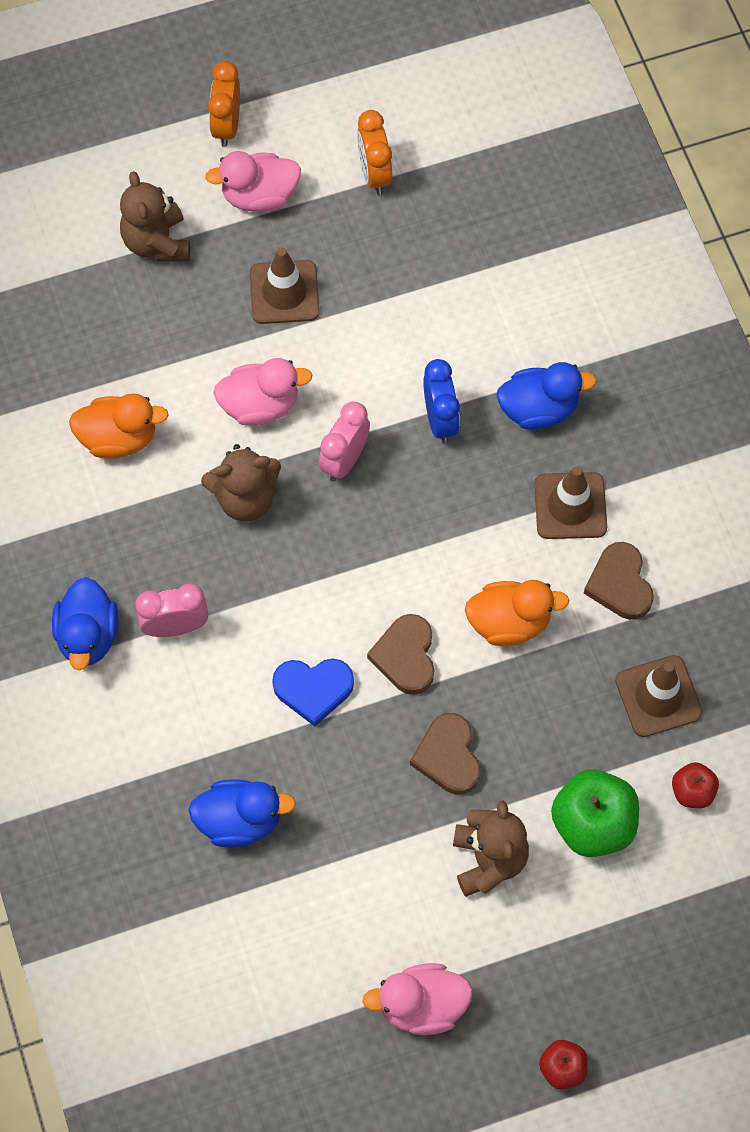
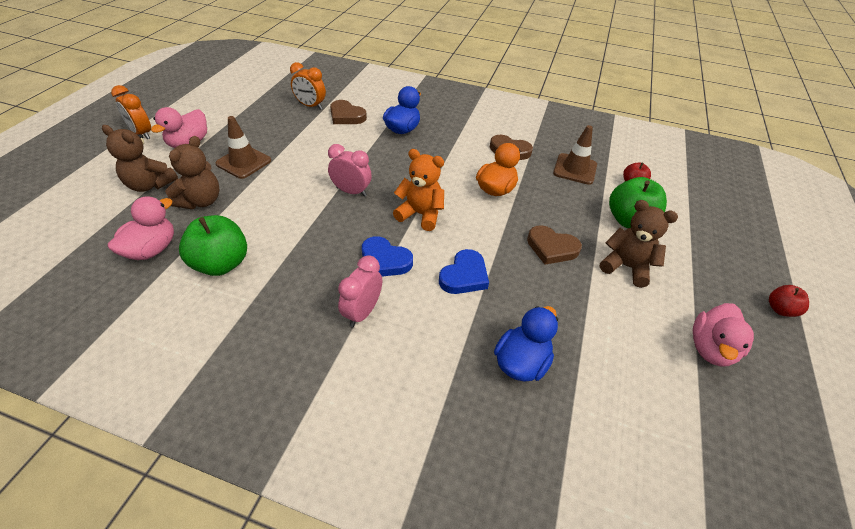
camera: 55 degrees left, 20 degrees down
(88, 636) = (318, 361): blue duck -> none
(118, 438) = (221, 264): orange duck -> green apple
(245, 498) = (324, 236): brown teddy bear -> brown teddy bear (201, 201)
(260, 405) = (284, 201): pink duck -> pink duck (152, 249)
(264, 591) = (385, 260): none -> blue heart
(344, 460) = (351, 192): pink clock -> pink clock turned 135 degrees clockwise
(374, 174) = (237, 111): orange clock -> orange clock (310, 106)
(375, 570) = (420, 214): none -> orange teddy bear
(405, 656) = (479, 231): brown heart -> brown heart (346, 116)
(440, 420) = (371, 155): blue clock -> none
(570, 506) = (457, 144): brown traffic cone -> none

